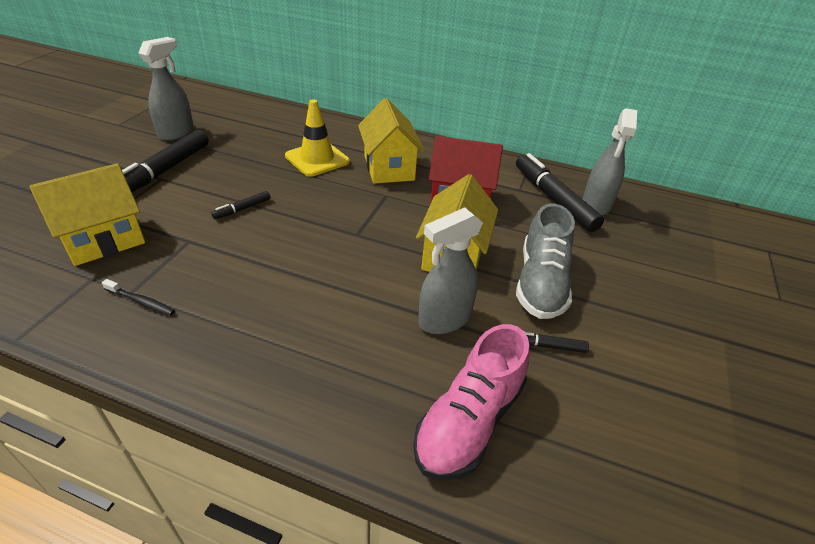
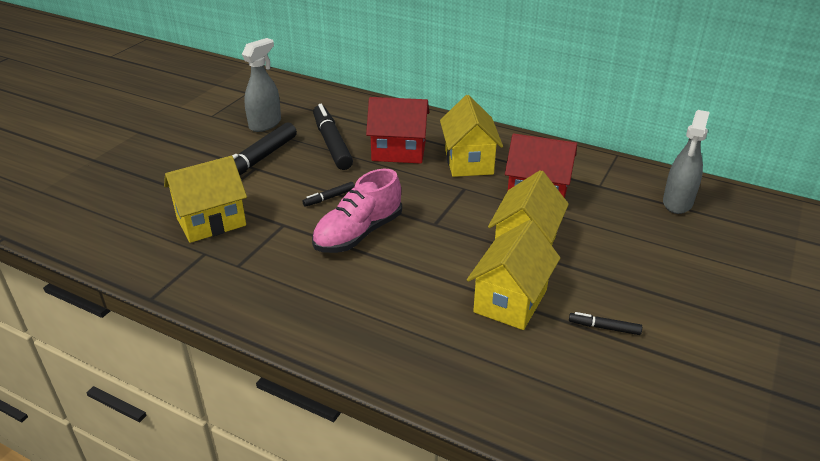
camera: 10 degrees right, 5 degrees down
(141, 301) = (247, 274): black toothbrush -> none
(317, 159) = (398, 152): yellow traffic cone -> red house
(444, 319) = (510, 301): grey spray bottle -> yellow house
(469, 421) = (524, 382): pink shoe -> pink shoe (358, 234)
(540, 283) = (607, 274): grey shoe -> none
(553, 199) = (634, 195): black marker -> black marker (332, 143)

